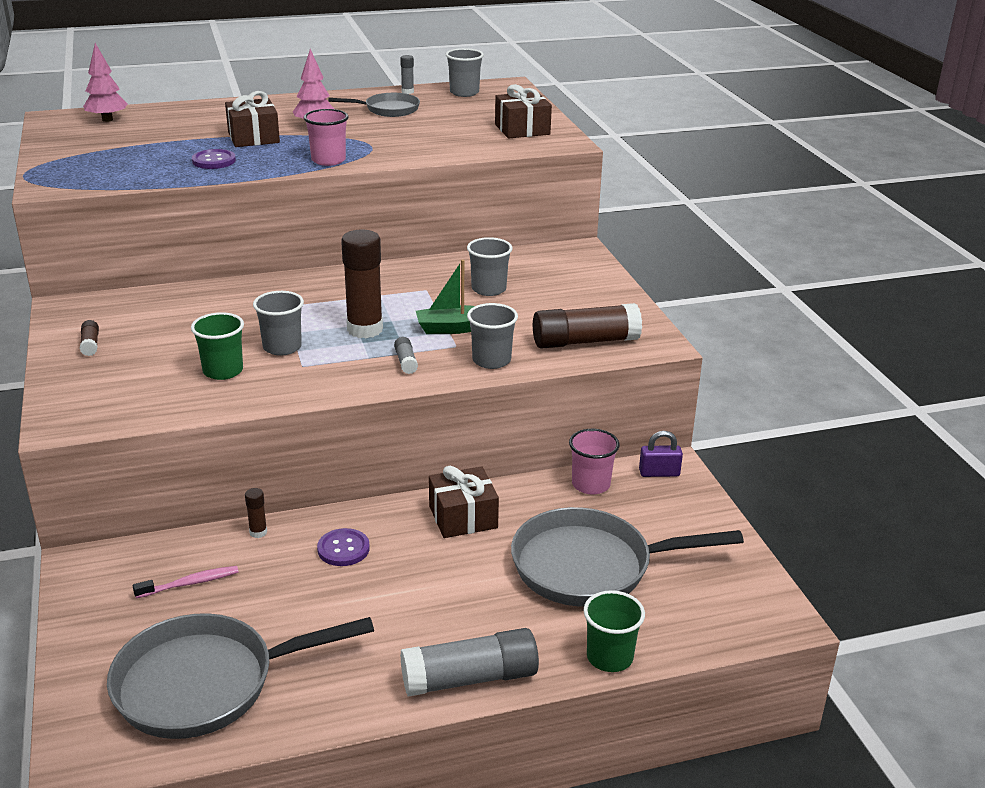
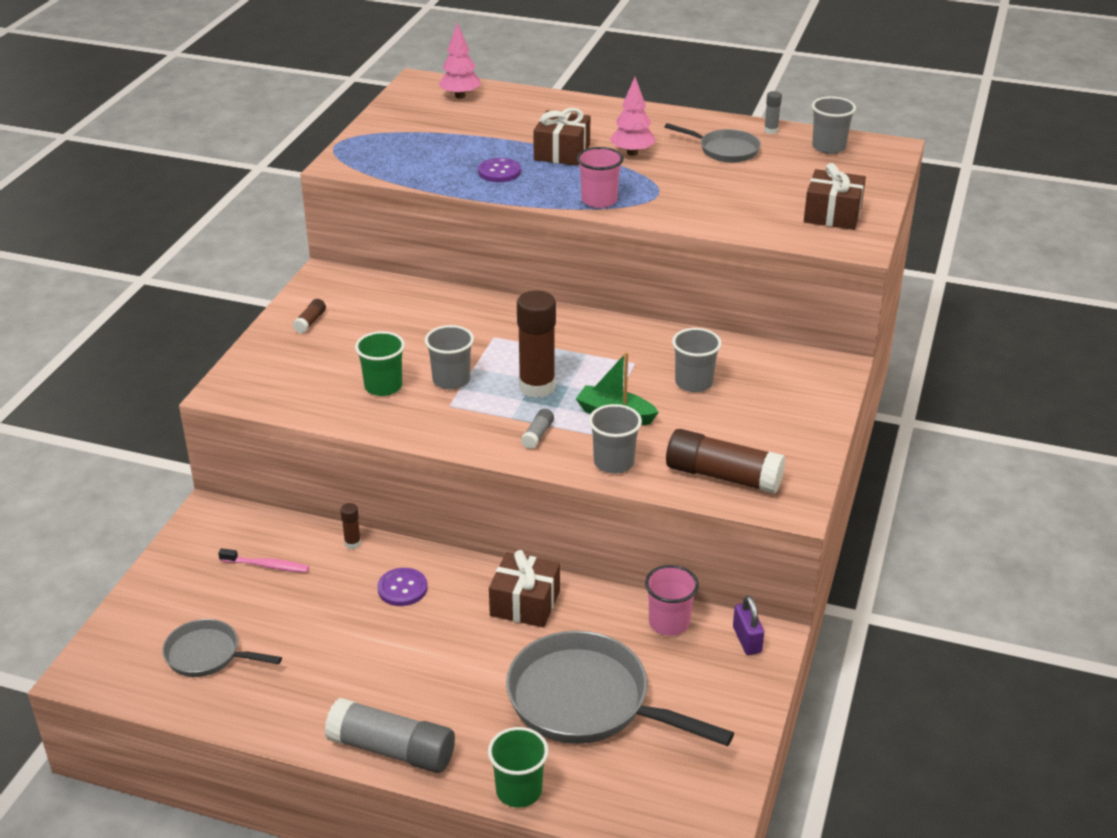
camera: 35 degrees right, 5 degrees up
(205, 683) = (207, 655): grey pan -> grey pan, size x0.54
(659, 473) = (747, 640): purple padlock -> purple padlock turned 45 degrees clockwise

